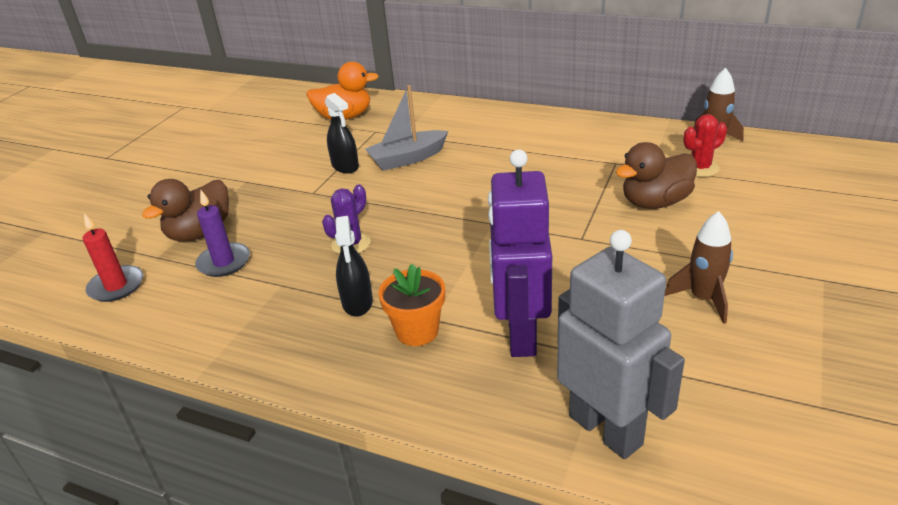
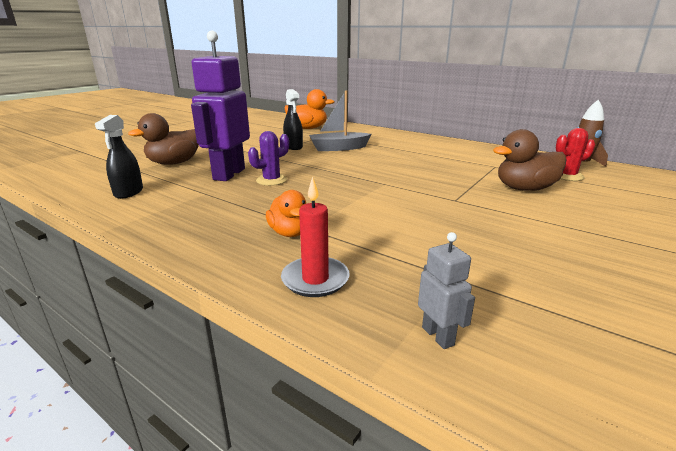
camera: 10 degrees right, 10 degrees down
(116, 286) = (96, 179): red candle -> red candle (315, 279)
(224, 262) = (176, 177): purple candle -> none
(357, 302) = (254, 210): black spray bottle -> black spray bottle (128, 192)
(417, 331) = (289, 233): orange flower pot -> orange duck
(520, 335) = (378, 249): purple robot -> purple robot (228, 174)
(606, 429) = (438, 336): grey robot -> grey robot, size x0.43
(703, 299) = (563, 251): brown rocket -> none

